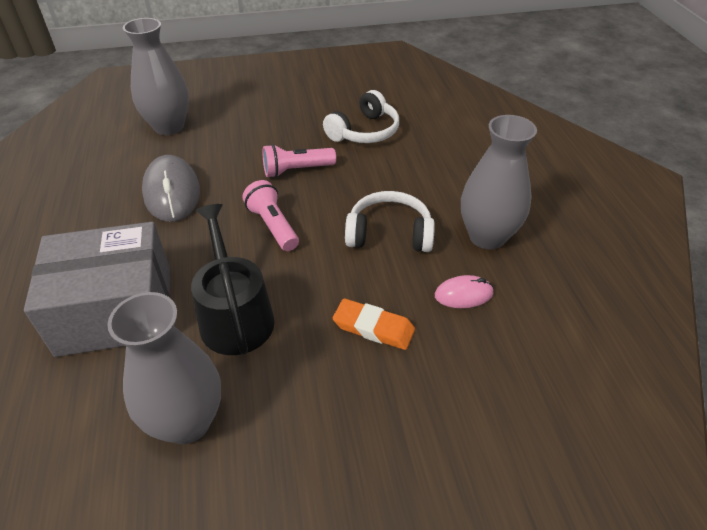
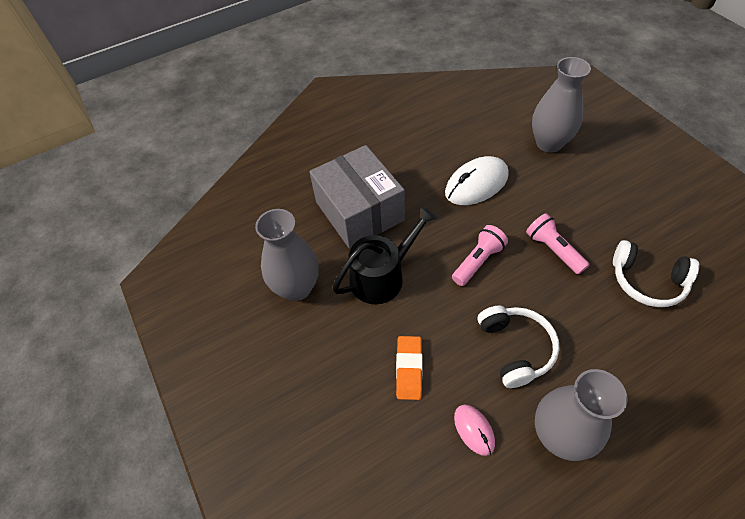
camera: 75 degrees right, 10 degrees up
(172, 193) = (476, 184): grey mouse -> white mouse

